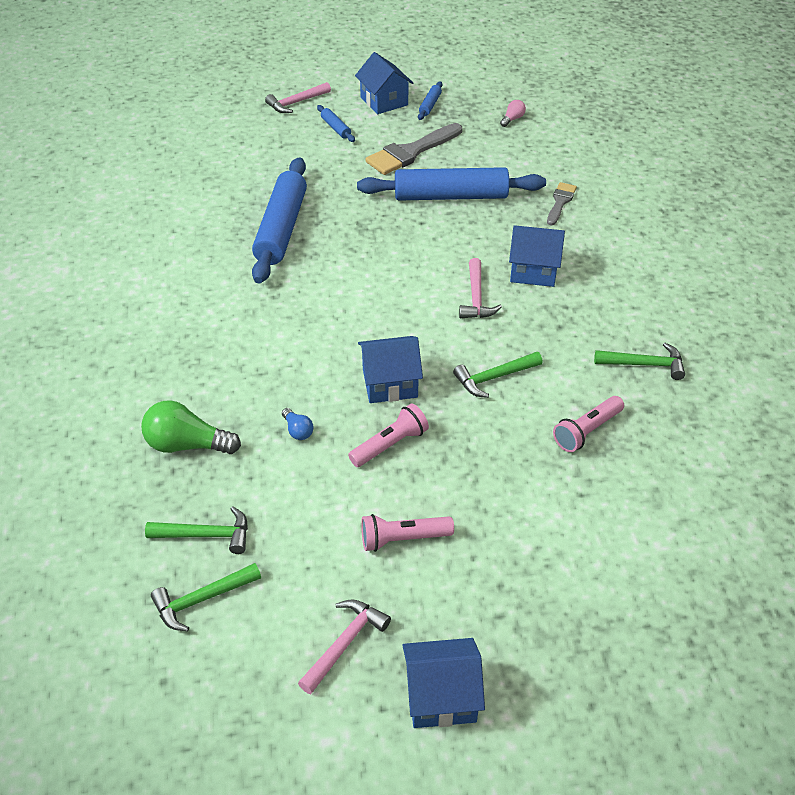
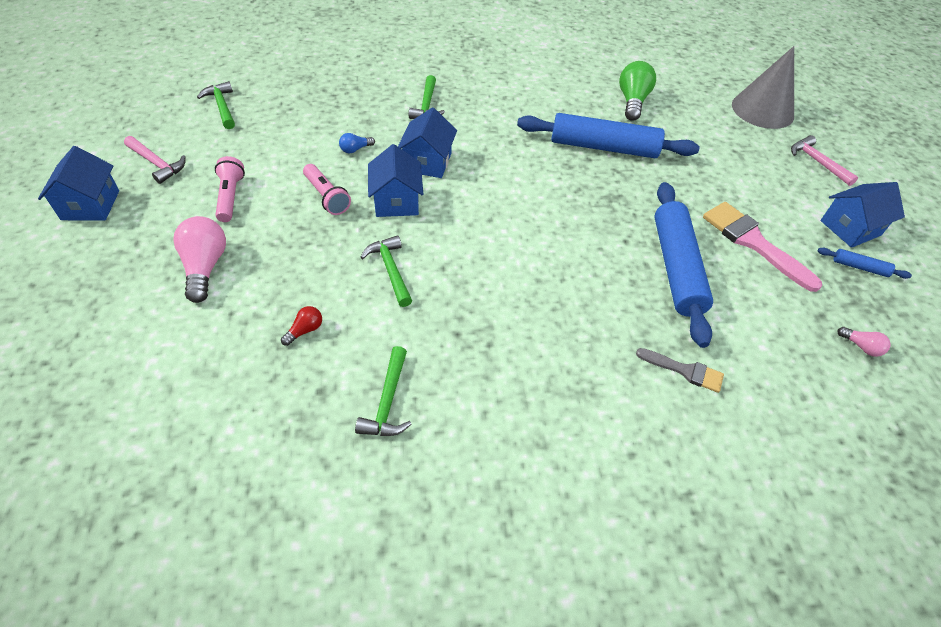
camera: 90 degrees right, 5 degrees up
(187, 445) = (355, 100): green light bulb -> green light bulb (632, 101)
(206, 535) = (272, 108): green hammer -> green hammer (426, 105)
(212, 121) = (762, 110): none -> grey cone
(335, 128) = (780, 188): blue rolling pin -> none
(411, 152) = (753, 242): grey brush -> pink brush
(476, 298) = (505, 270): pink hammer -> none
(524, 533) = (205, 267): none -> pink light bulb
(533, 271) = (550, 324): blue house -> blue house (427, 162)
(586, 431) = (305, 330): pink flashlight -> red light bulb

